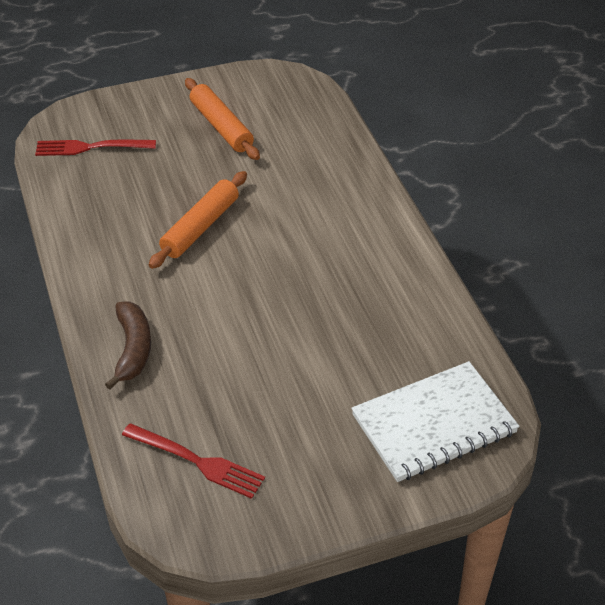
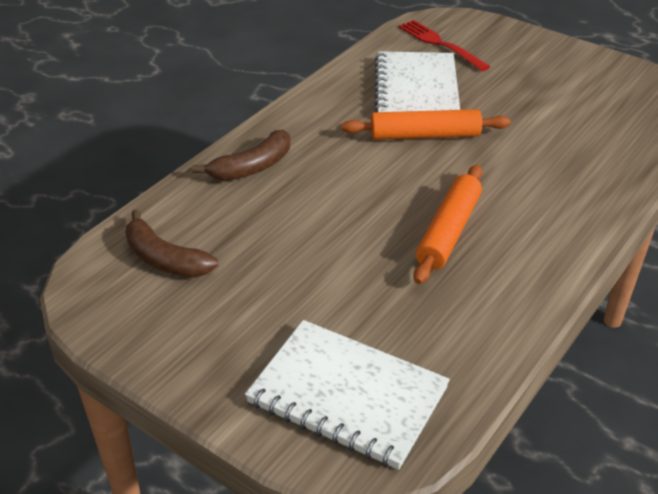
camera: 55 degrees right, 5 degrees down
(136, 197) = (416, 89): none -> white notebook
(197, 461) = (164, 259): red fork -> brown banana
(221, 126) = (555, 89): orange rolling pin -> orange rolling pin (448, 231)

